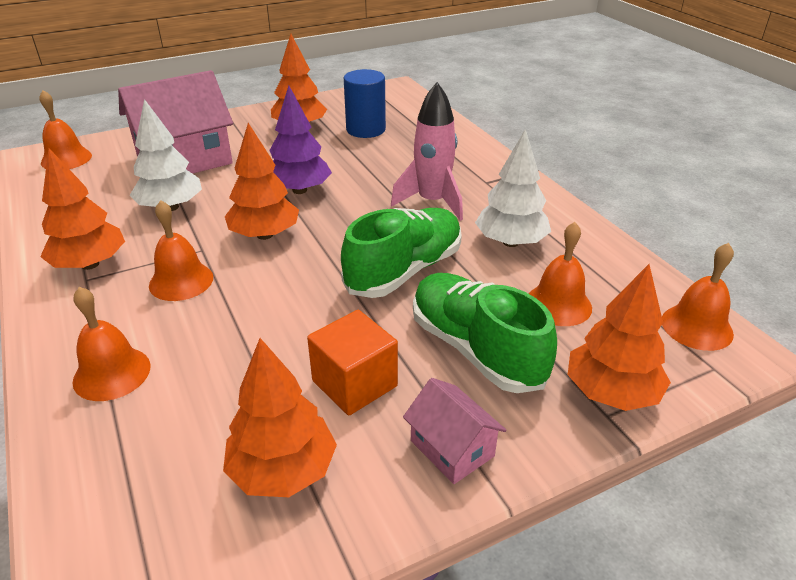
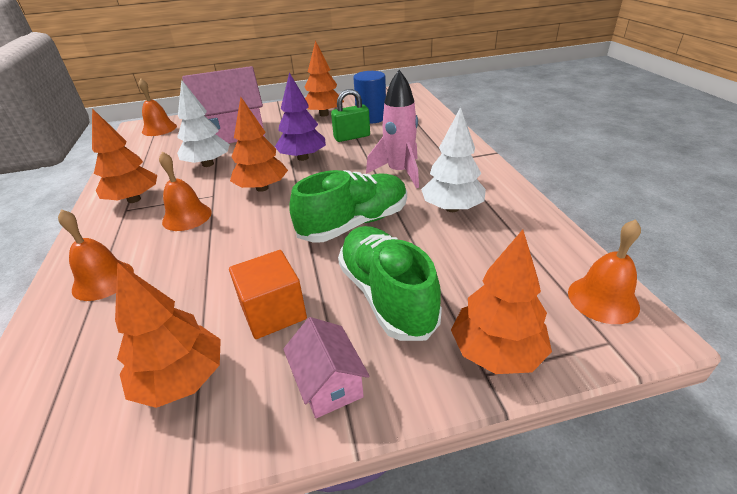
camera: 15 degrees right, 0 degrees up
(352, 158) = (352, 137): none -> green padlock
(558, 304) = (475, 264): orange bell -> none

